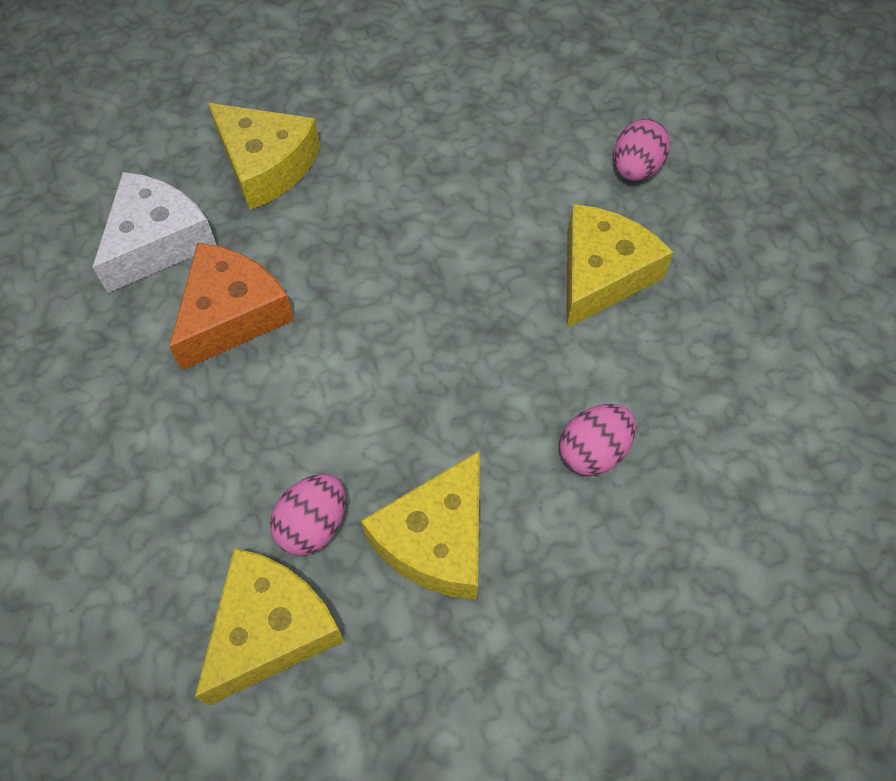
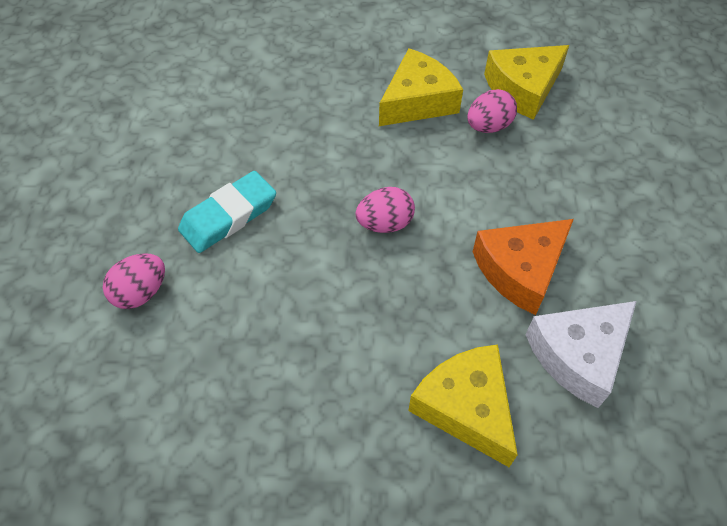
camera: 160 degrees left, 5 degrees down
(593, 451) = (304, 116): pink egg -> pink egg (385, 223)
(601, 274) = (229, 216): yellow cheese -> turquoise eraser

